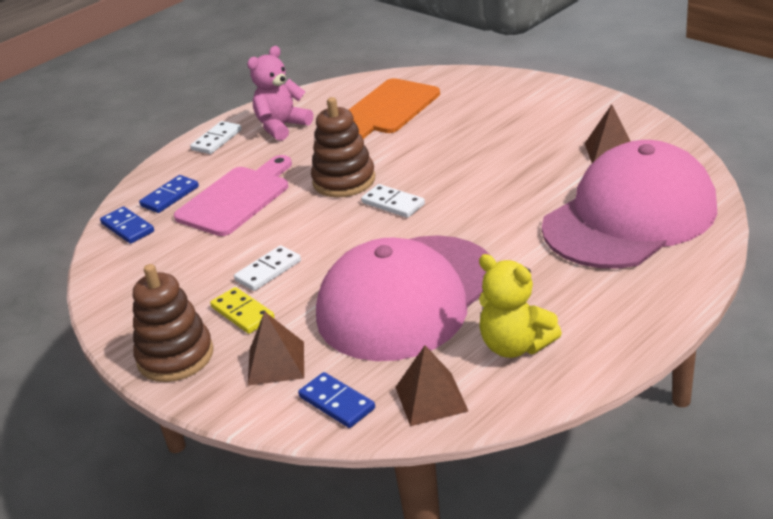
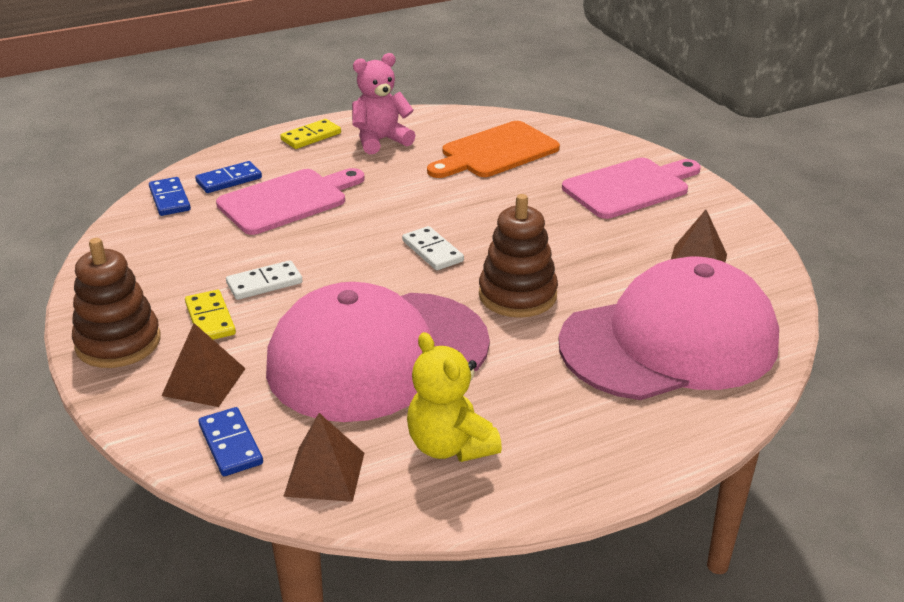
camera: 15 degrees right, 0 degrees up
(216, 140) = (311, 136): white domino -> yellow domino
(344, 181) = (401, 213): brown stacking toy -> brown stacking toy (517, 295)
(518, 108) = (630, 187): none -> pink cutting board

